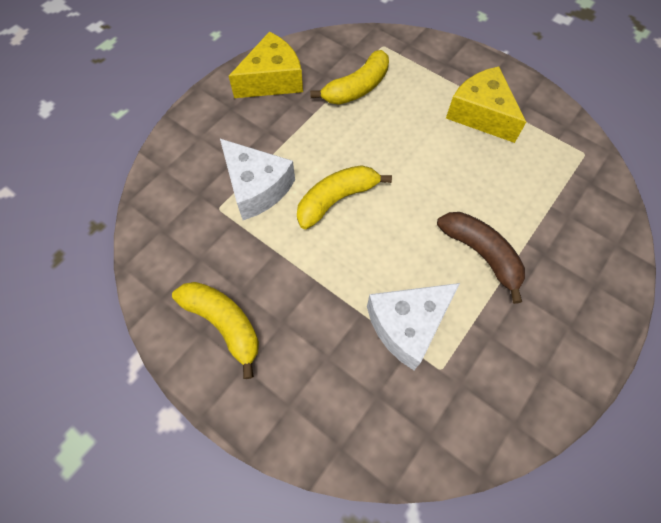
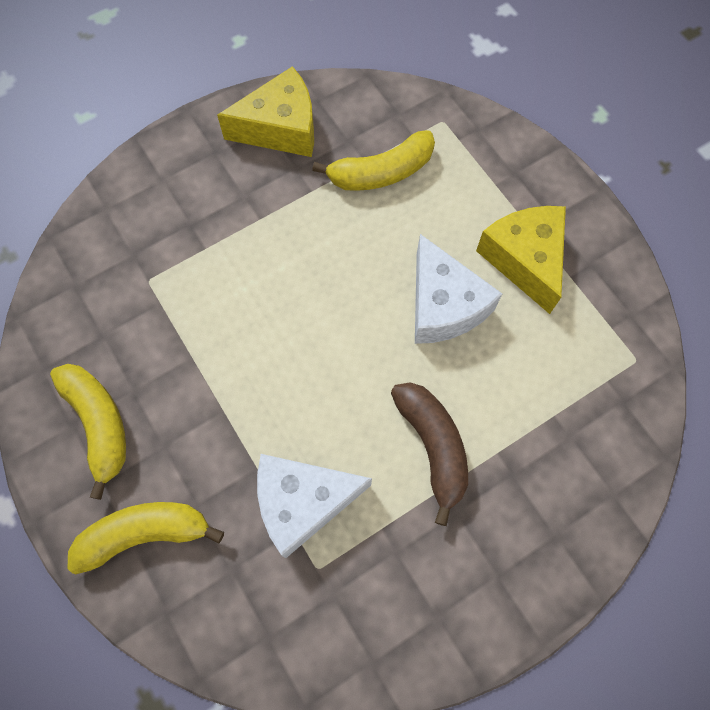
camera: 20 degrees right, 5 degrees up
(257, 187) = (202, 268): white cheese -> white cheese (443, 305)
(337, 199) = (290, 316): yellow banana -> yellow banana (145, 534)

